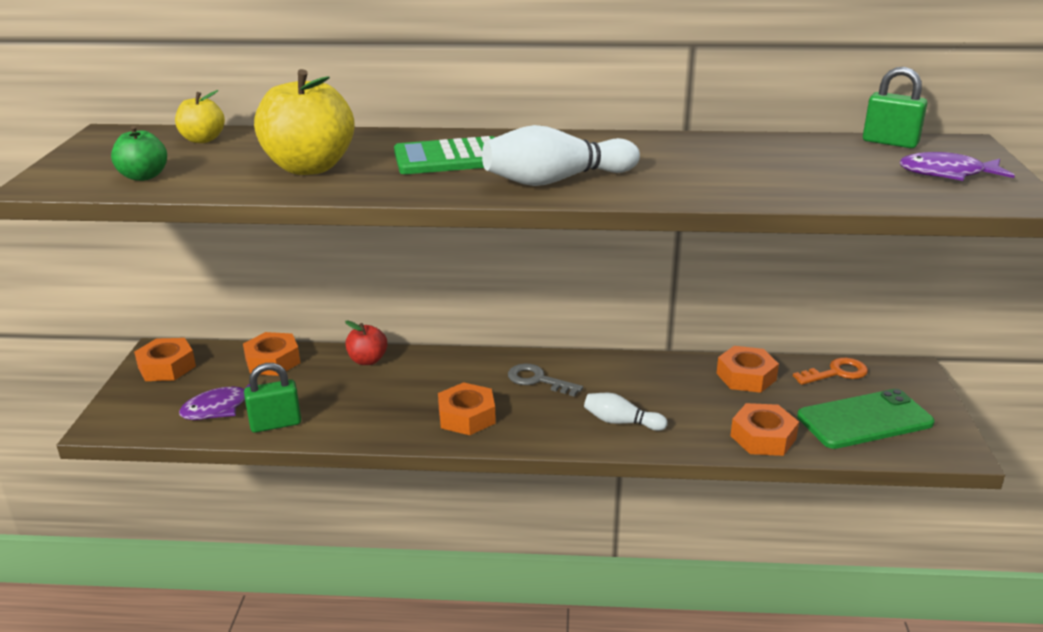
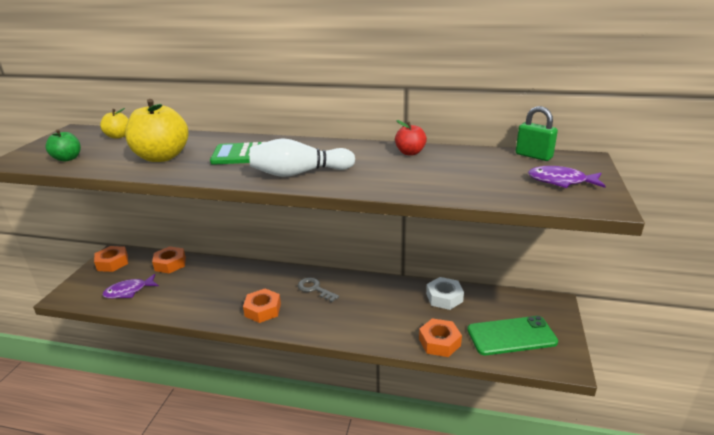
camera: 10 degrees right, 0 degrees up
(276, 424) = (153, 305): green padlock -> none
(367, 360) = (222, 267): red apple -> red apple (410, 153)
(621, 422) = (354, 322): white bowling pin -> none
(746, 376) = (444, 297): orange nut -> white nut
(836, 373) = (504, 300): orange key -> none

